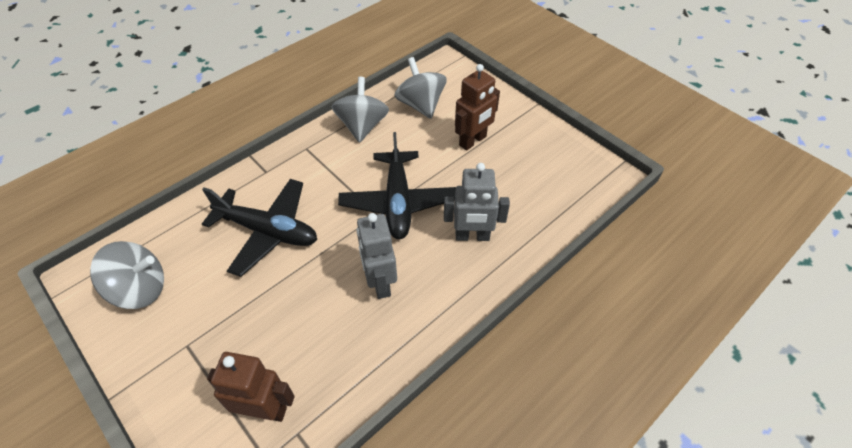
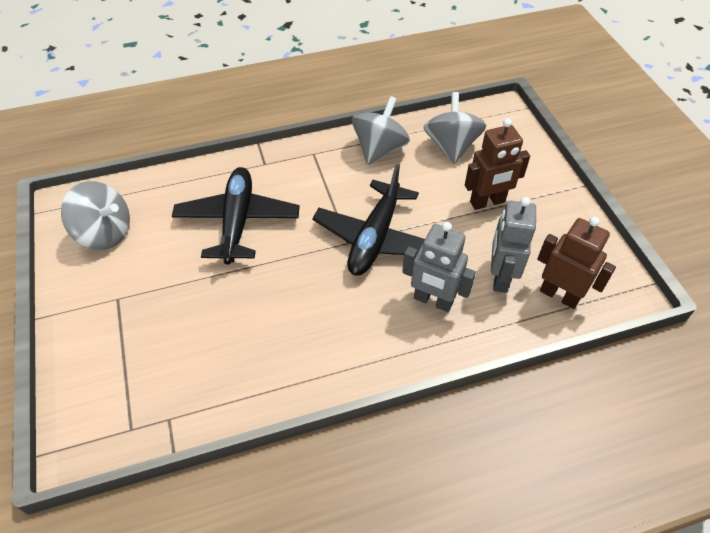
camera: 25 degrees right, 0 degrees up
(265, 410) = (152, 385): brown robot -> brown robot (559, 295)
(268, 231) = (237, 221): black plane -> black plane turned 135 degrees counterclockwise
(380, 283) = (315, 311): grey robot -> grey robot (500, 277)

